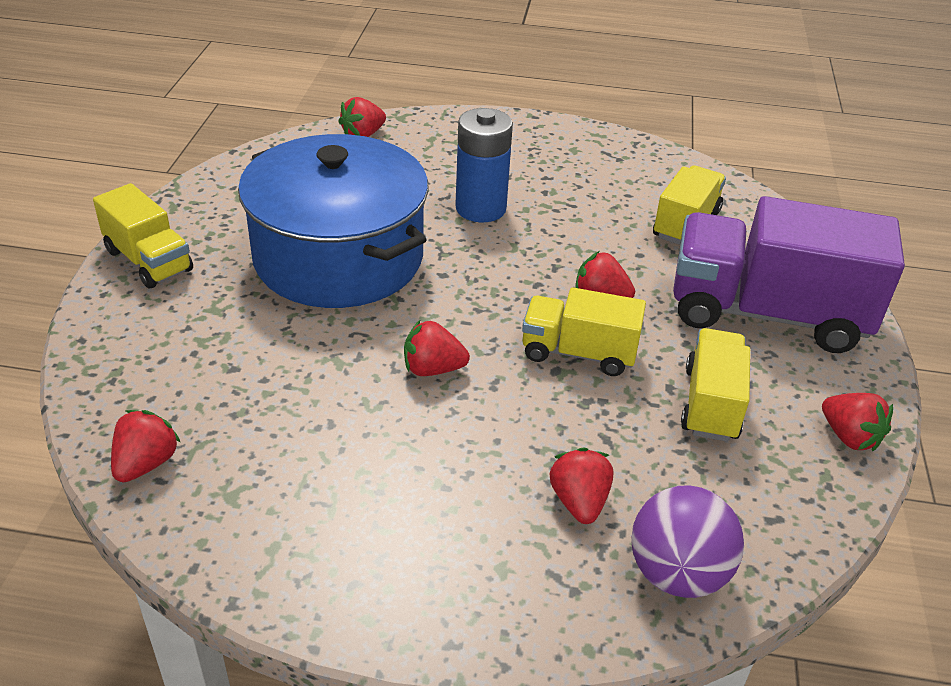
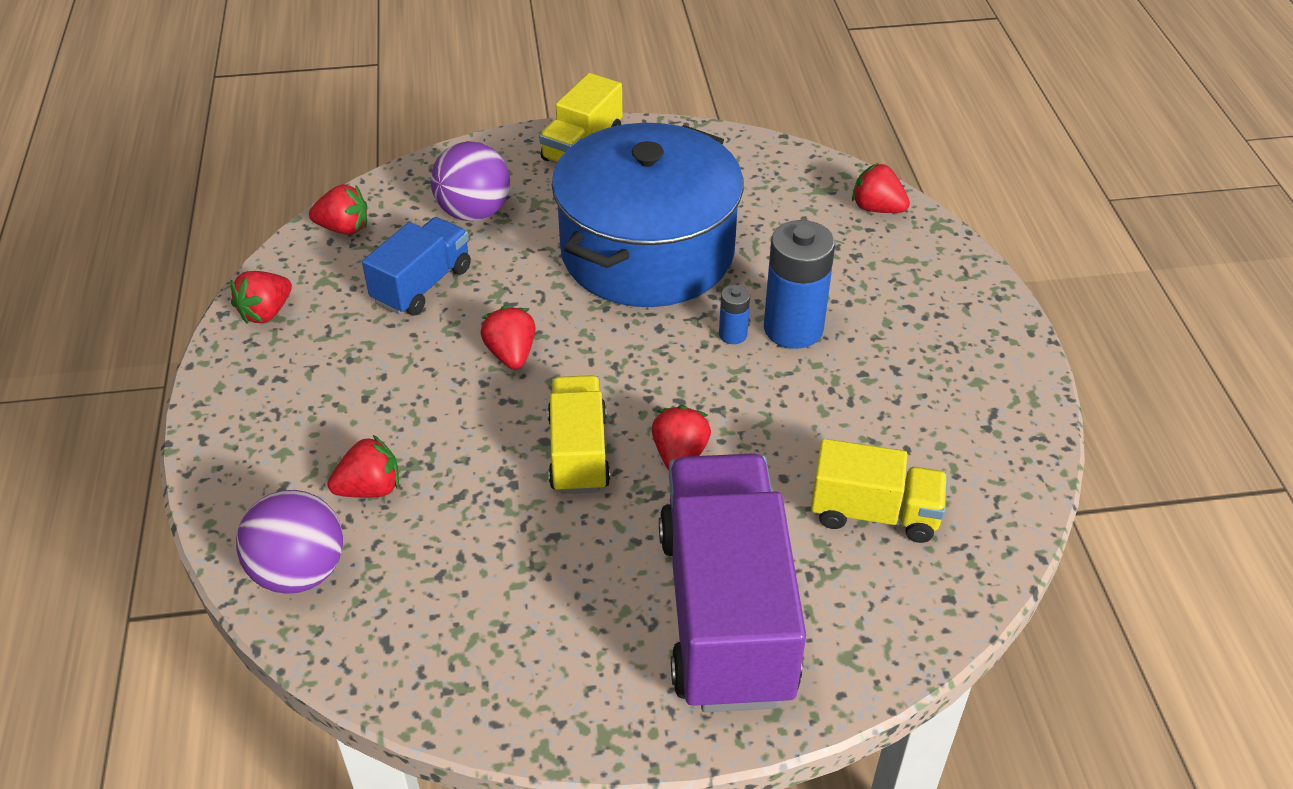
camera: 75 degrees right, 5 degrees up
(197, 354) = (474, 212): none -> purple ball
(292, 414) = (422, 285): none -> blue truck
(472, 238) = (733, 334): none -> blue battery
(710, 403) = (540, 573): yellow truck -> none
(849, 437) = (530, 708): red strawberry -> red strawberry (266, 312)

